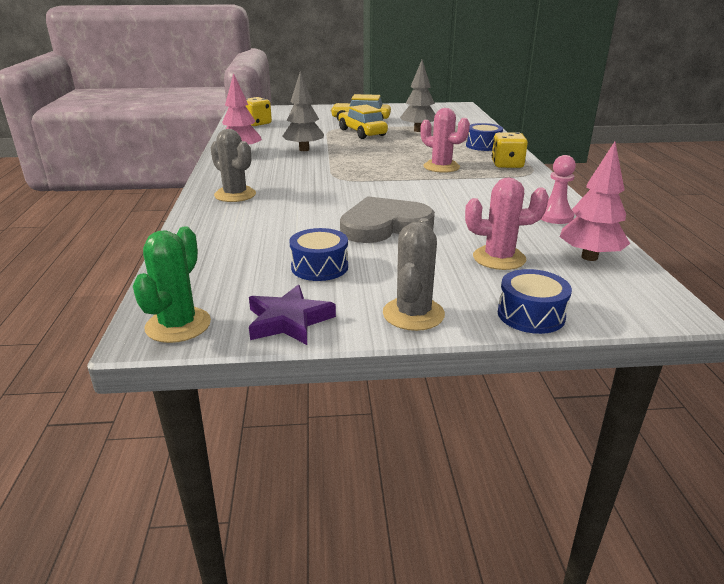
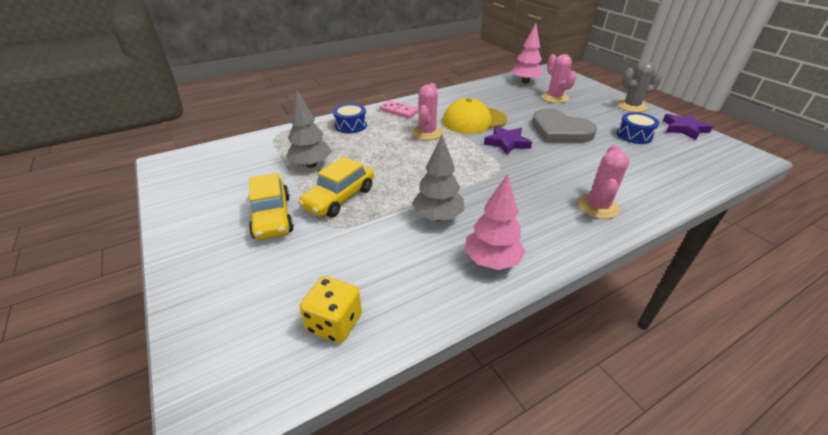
camera: 115 degrees left, 10 degrees up
(178, 325) = (737, 152): green cactus -> none
(235, 195) = (597, 206): grey cactus -> pink cactus
(384, 192) = (507, 143): none -> purple star
(454, 190) = (474, 120): none -> yellow cap
(507, 165) = (399, 111): yellow dice -> pink domino
(531, 315) = (593, 88): blue drum -> none
(555, 217) = (484, 91): pink pawn -> none

